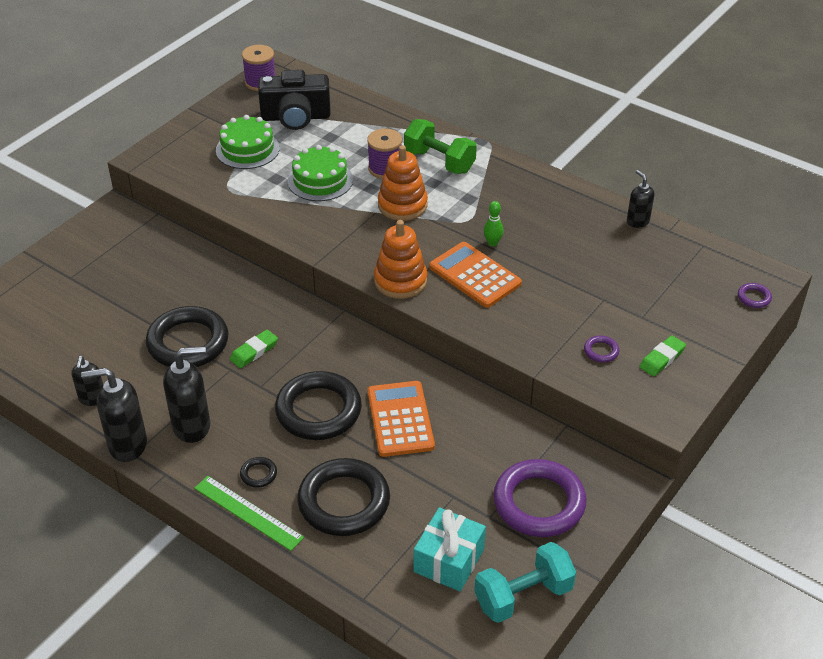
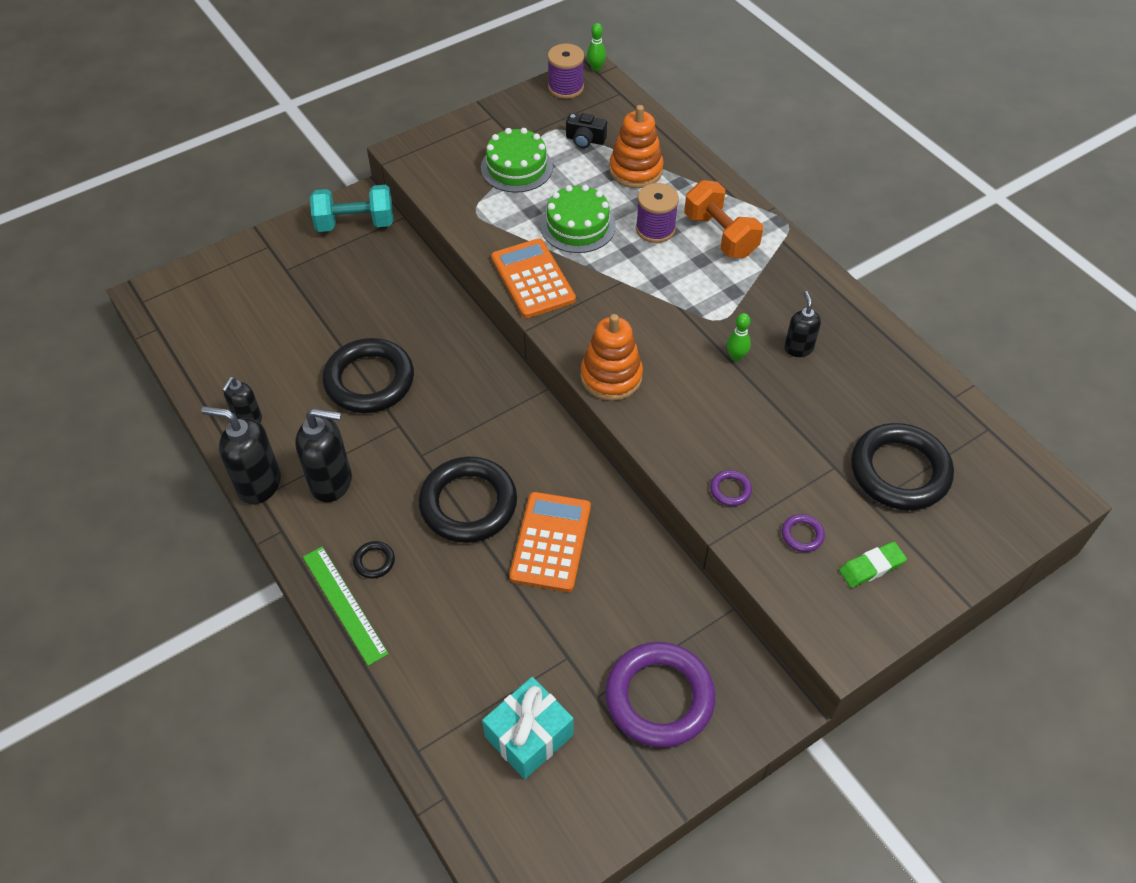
camera: 20 degrees right, 10 degrees up
(254, 351) = (432, 411): green eraser -> none
(279, 63) = (596, 68): none -> green bowling pin
(296, 117) = (585, 140): black camera -> black camera, size x0.50
(344, 502) = (448, 624): black ring -> black ring (899, 471)
(402, 205) = (654, 281): orange stacking toy -> orange stacking toy (636, 170)
(439, 161) = (720, 235): green dumbbell -> orange dumbbell
(475, 275) = (697, 393): orange calculator -> orange calculator (533, 279)
(523, 596) = (591, 810): turquoise dumbbell -> turquoise dumbbell (355, 223)
(637, 221) = (921, 375): black soap dispenser -> black soap dispenser (798, 348)
(754, 297) = (1022, 518): purple ring -> purple ring (730, 490)

